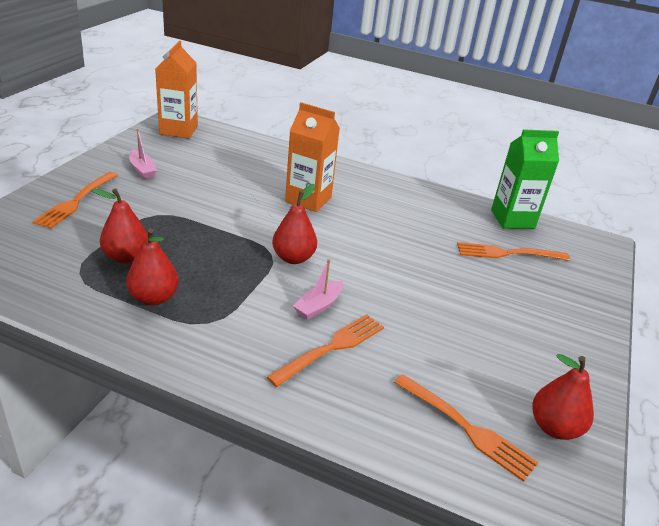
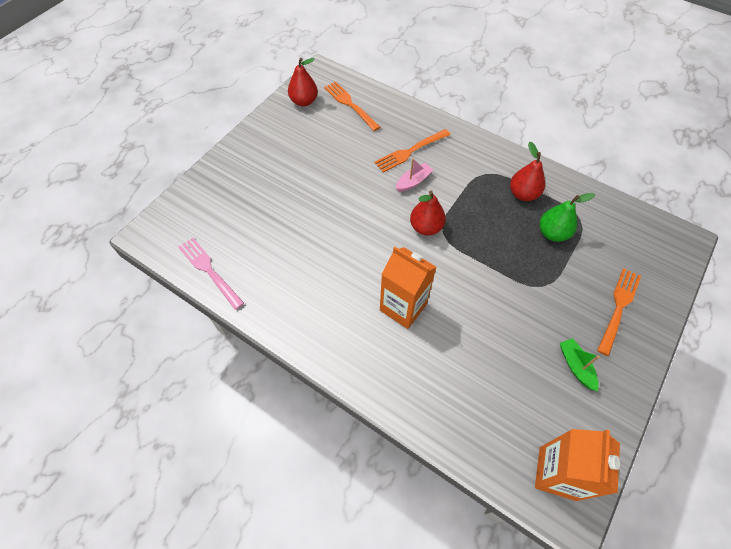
camera: 165 degrees left, 25 degrees up
(126, 257) = (552, 233): red pear -> green pear
(142, 169) = (576, 366): pink boat -> green boat
(508, 253) = (245, 225): orange fork -> none
(512, 219) = (209, 270): green carton -> pink fork

